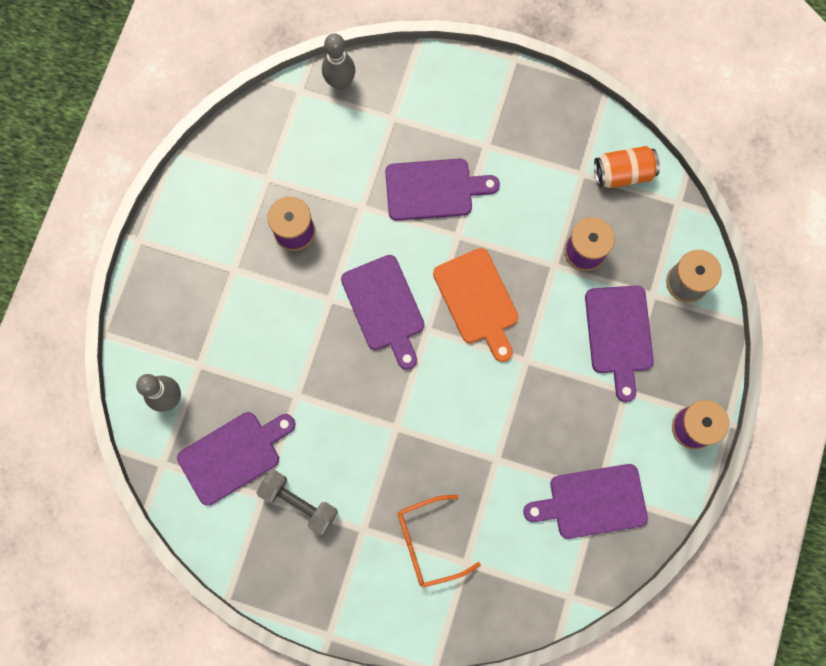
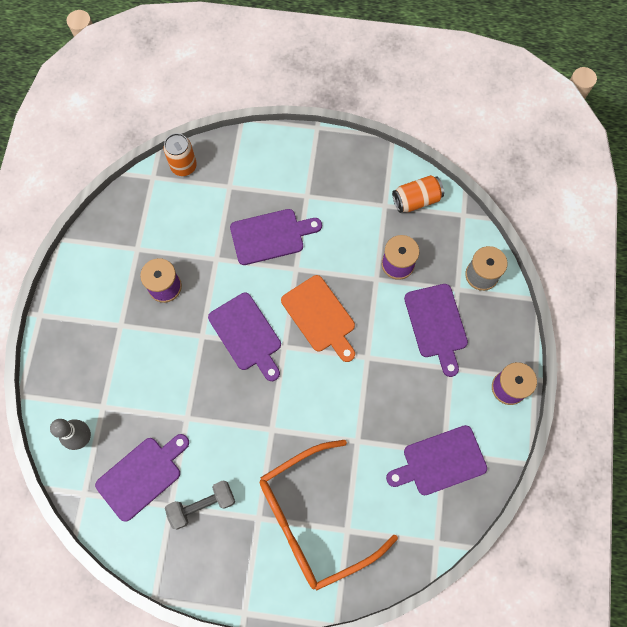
camera: 10 degrees left, 5 degrees down
(299, 502) = (202, 505): grey dumbbell -> grey dumbbell turned 45 degrees counterclockwise
(340, 82) = (184, 166): grey bowling pin -> orange can
(428, 543) = (313, 519): orange glasses -> orange glasses, size x1.83

